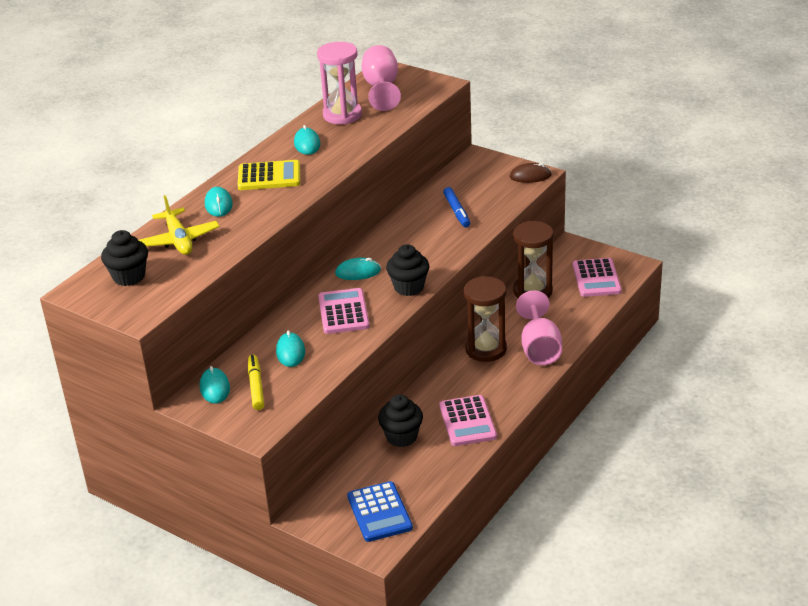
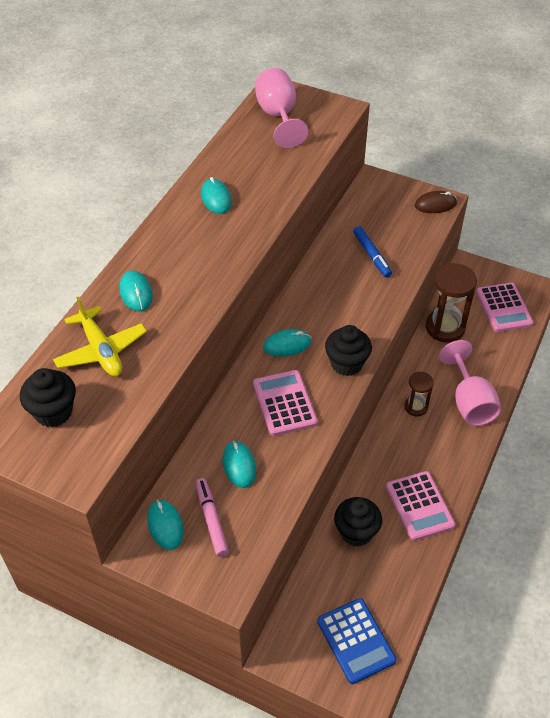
camera: 10 degrees left, 15 degrees up
(256, 386) = (211, 520): yellow marker -> pink marker
(269, 176) = (184, 248): yellow calculator -> none
(342, 115) = (245, 155): pink hourglass -> none
(486, 349) = (416, 407): brown hourglass -> brown hourglass, size x0.56

